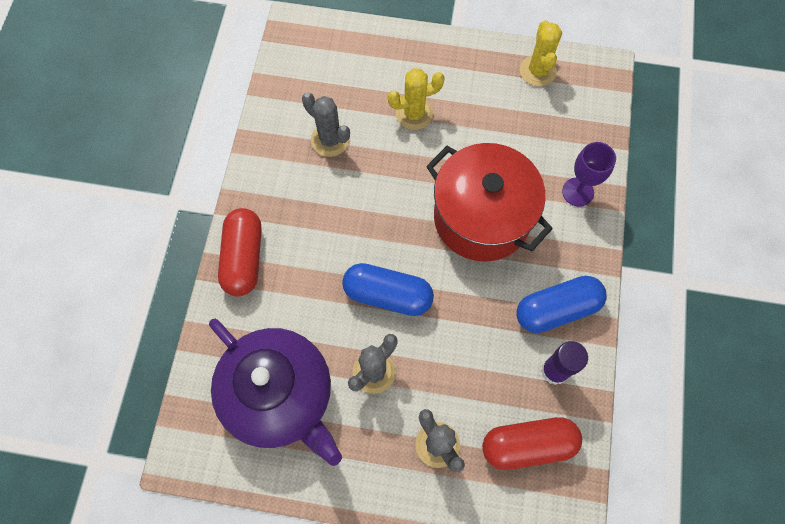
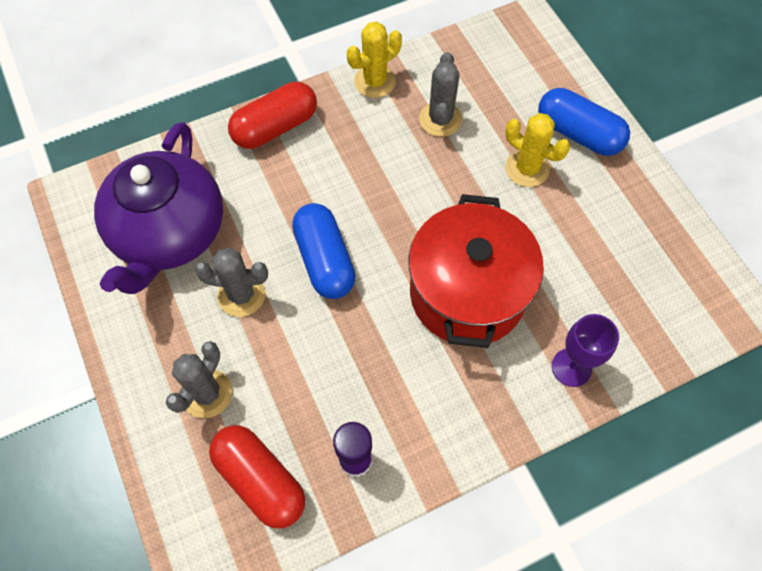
camera: 55 degrees right, 5 degrees down
(537, 71) = (675, 247): yellow cactus -> yellow cactus (375, 81)
(557, 309) = (424, 423): blue capsule -> blue capsule (578, 134)

